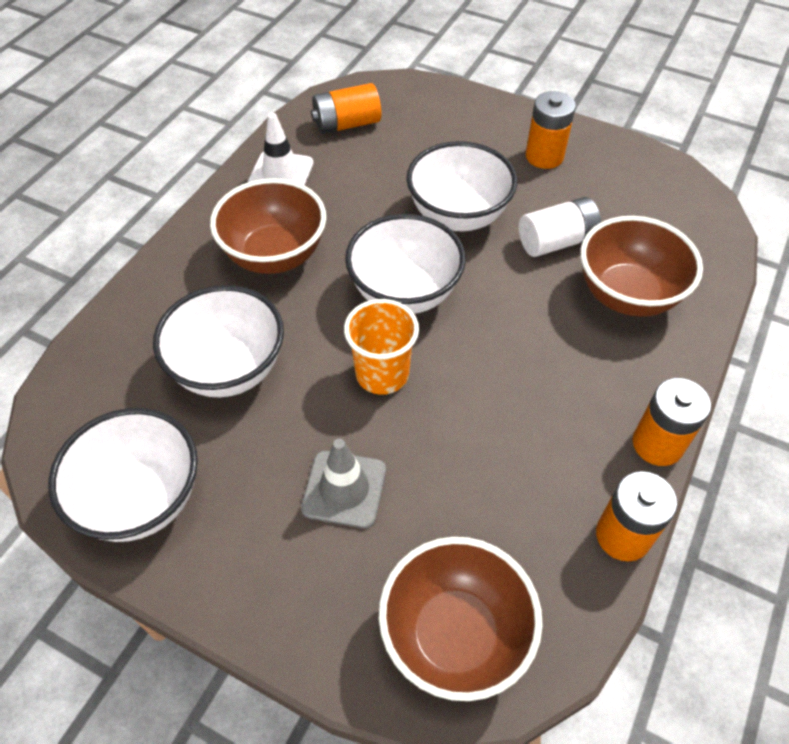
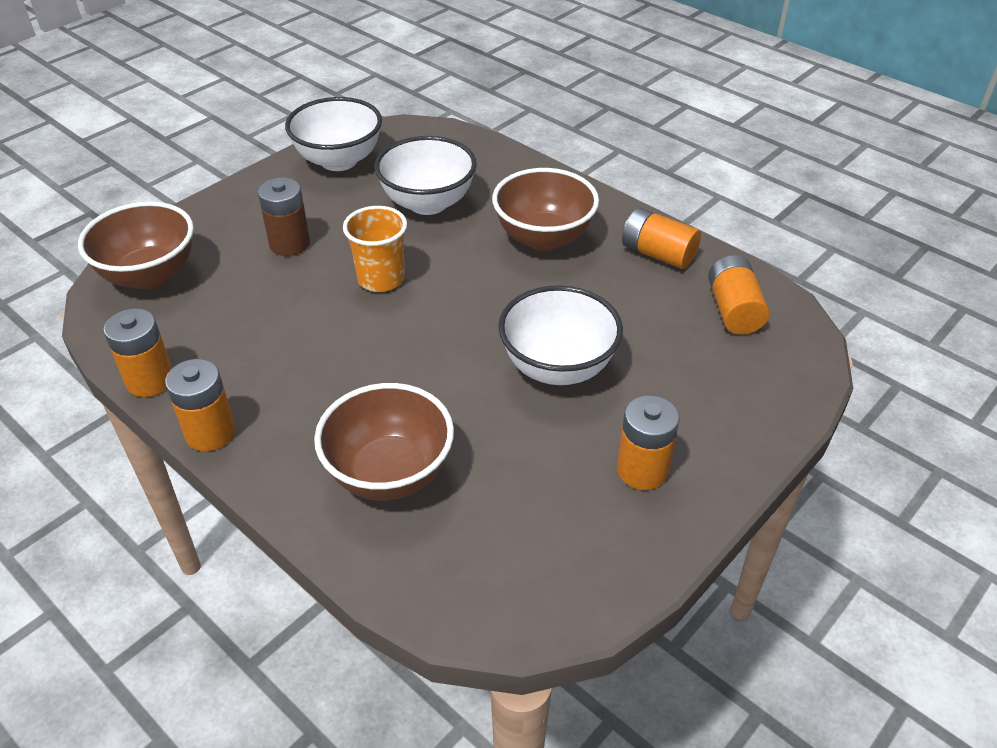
camera: 105 degrees right, 10 degrees down
(281, 173) = (657, 254): white traffic cone -> orange battery
(344, 489) = (289, 244): grey traffic cone -> brown battery
(404, 293) = (465, 308): white bowl -> none
(556, 241) = (491, 437): white battery -> none

